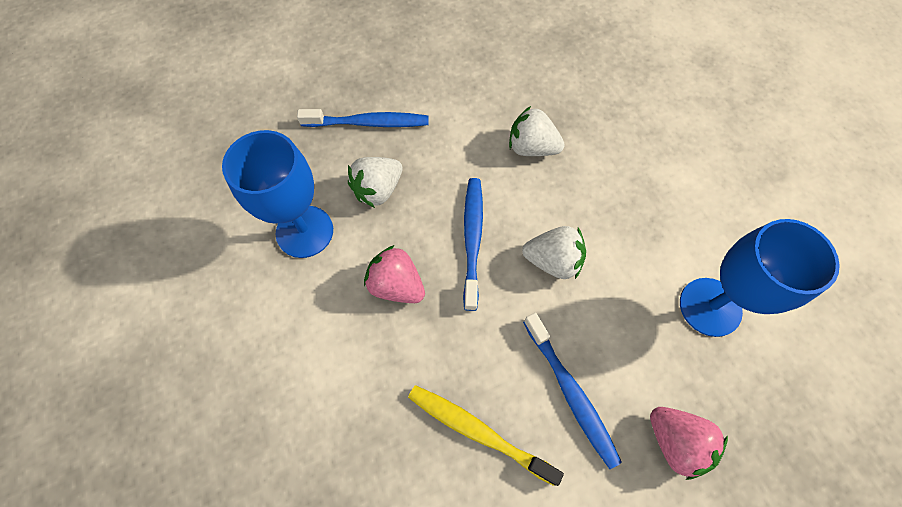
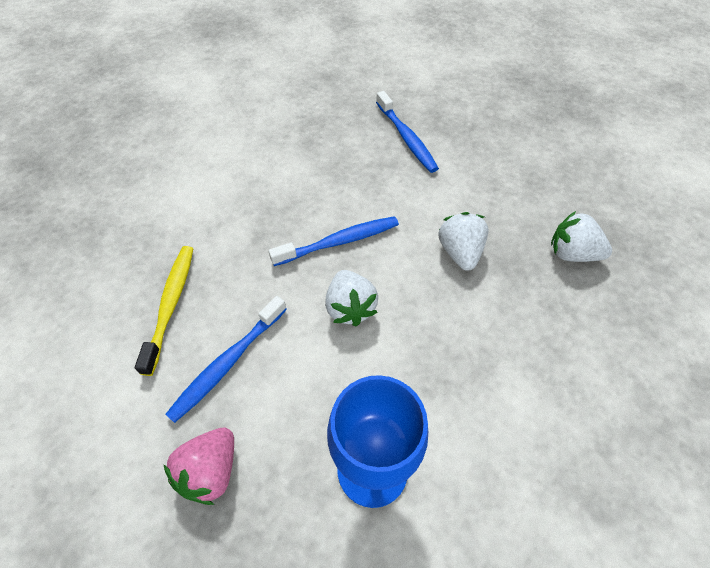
camera: 65 degrees right, 10 degrees down
(304, 231) = (290, 141): blue goblet -> none
(378, 190) = (349, 166): white strawberry -> white strawberry (572, 253)
(396, 285) = (272, 209): pink strawberry -> none

